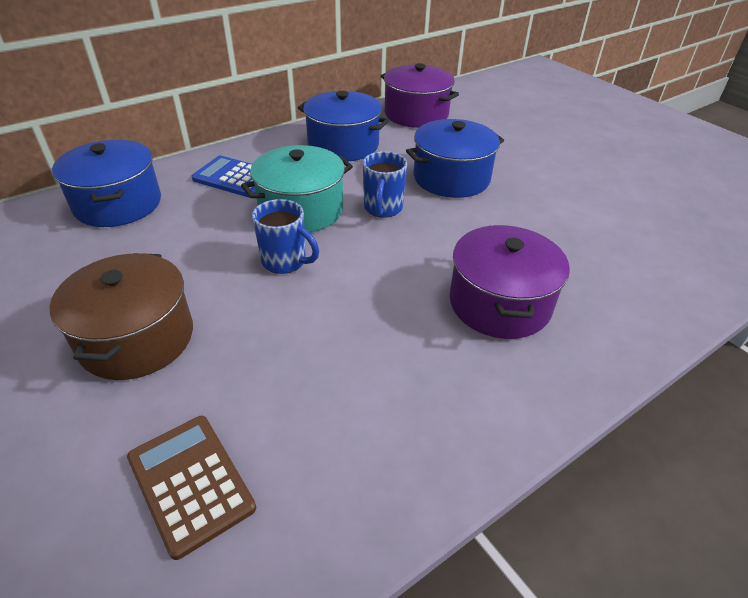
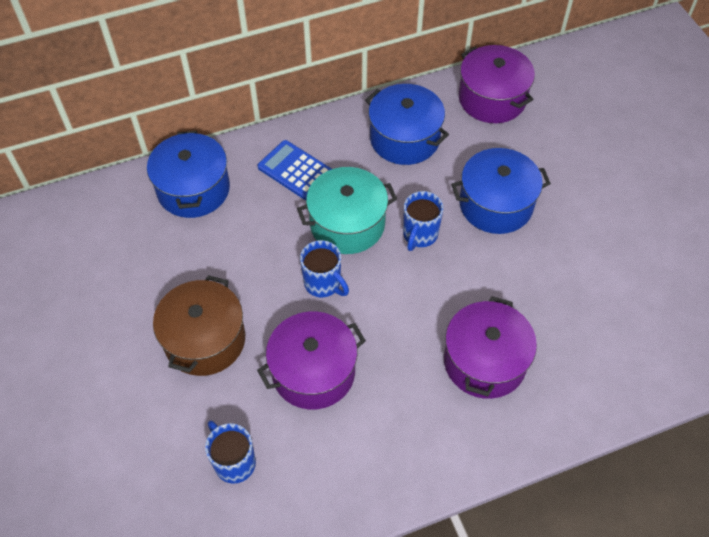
camera: 15 degrees right, 15 degrees up
(191, 482) = (234, 462): brown calculator -> blue mug
(292, 348) = (313, 372): none -> purple pot

